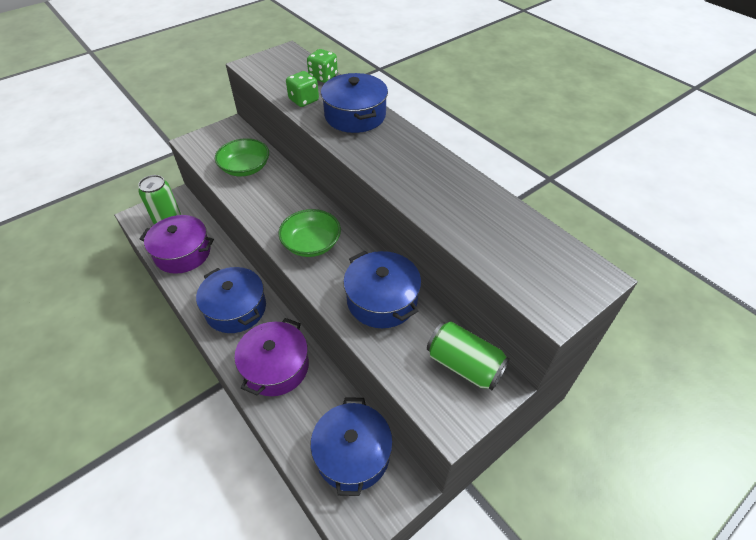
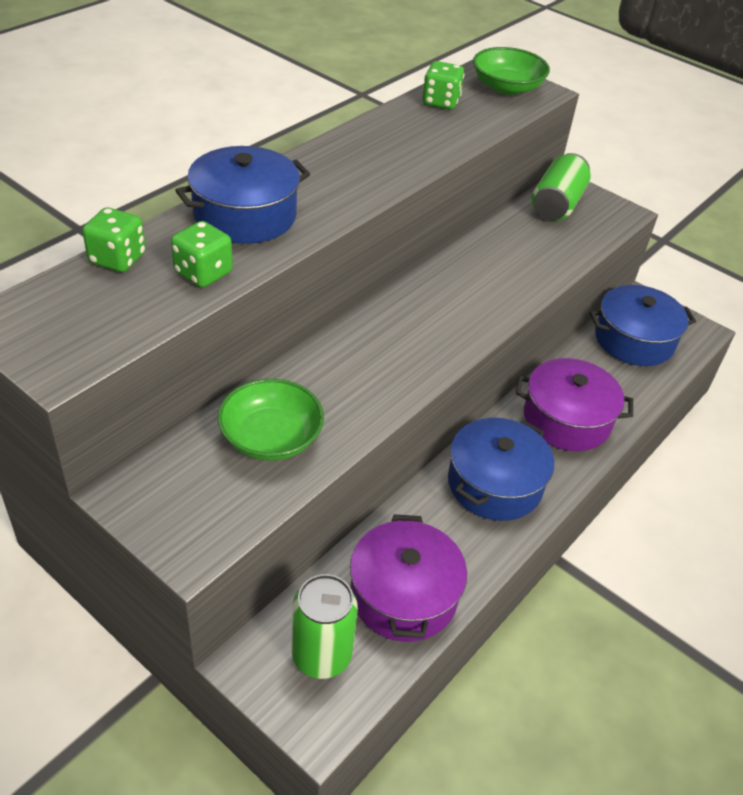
camera: 105 degrees left, 5 degrees down
(311, 244) = (433, 328): green bowl -> green bowl (507, 87)
(382, 300) = (502, 259): blue pot -> none
(515, 225) = (441, 102): none -> green dice

